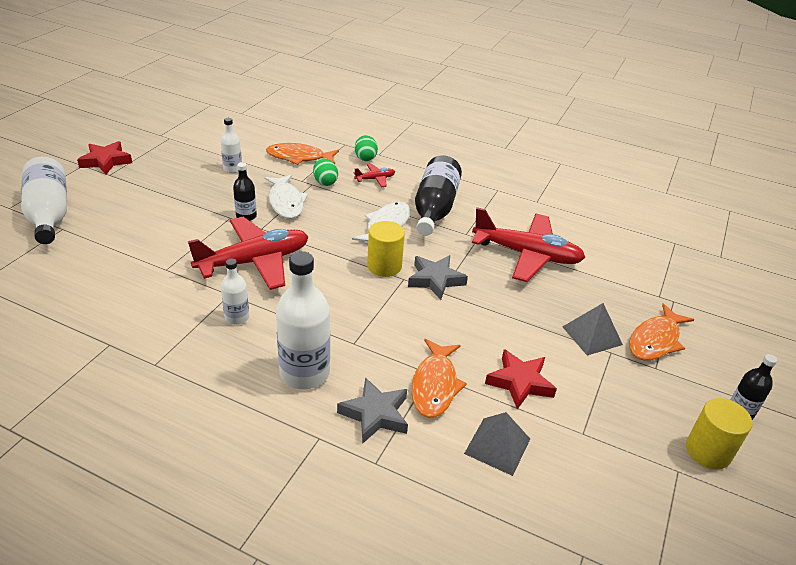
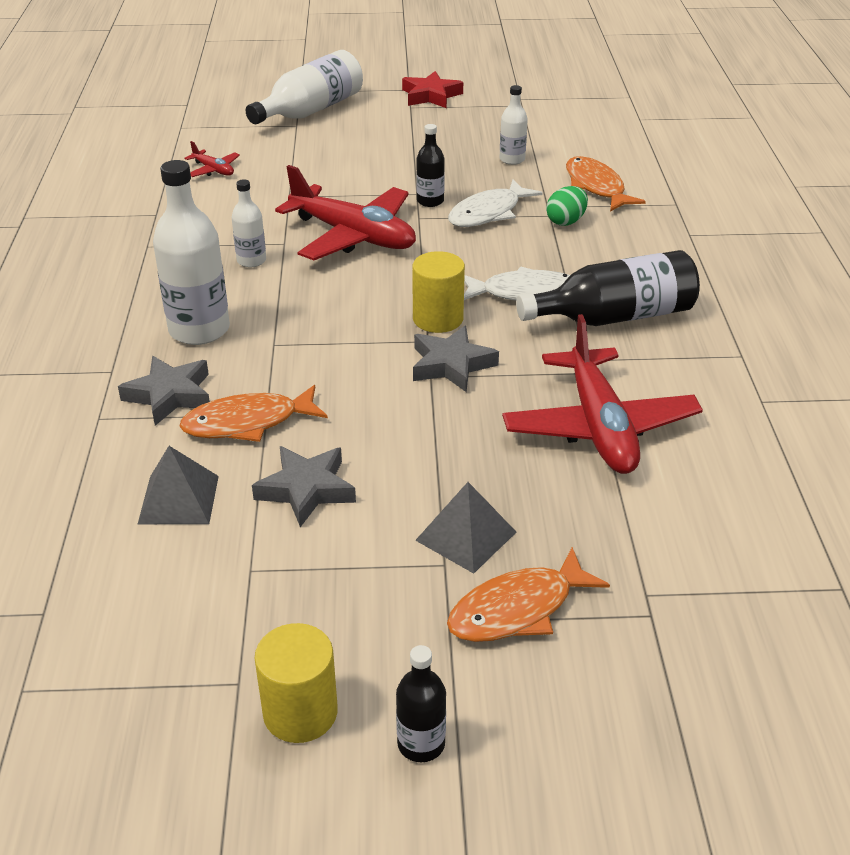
camera: 65 degrees right, 0 degrees up
(365, 158) = (665, 228): green egg -> none
(375, 179) = (623, 251): red plane -> red plane (213, 170)
(520, 382) = (306, 489): red star -> grey star
(655, 340) = (518, 609): orange fish -> orange fish turned 45 degrees counterclockwise

